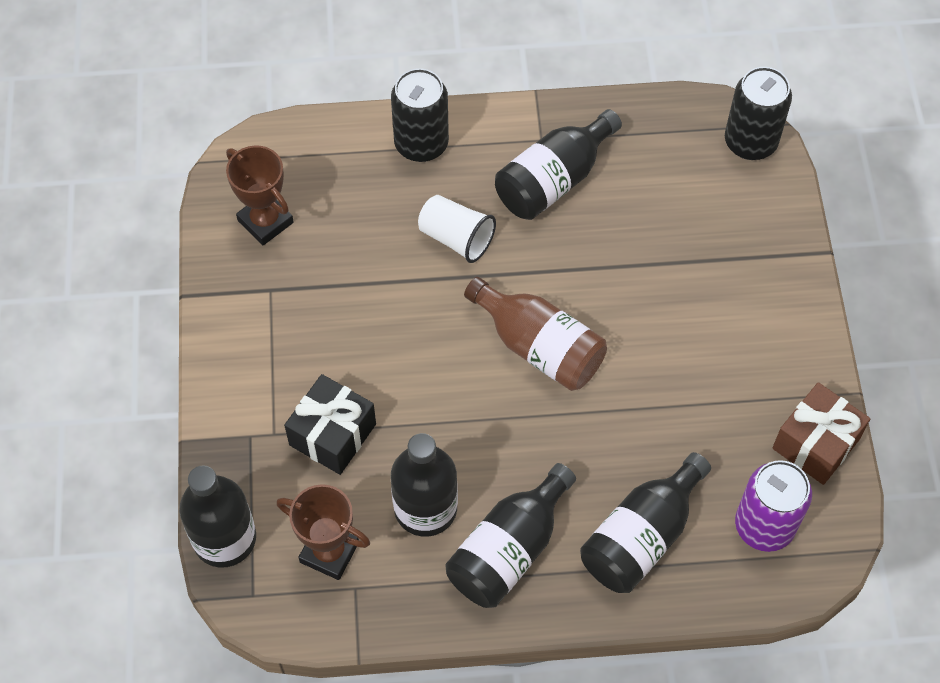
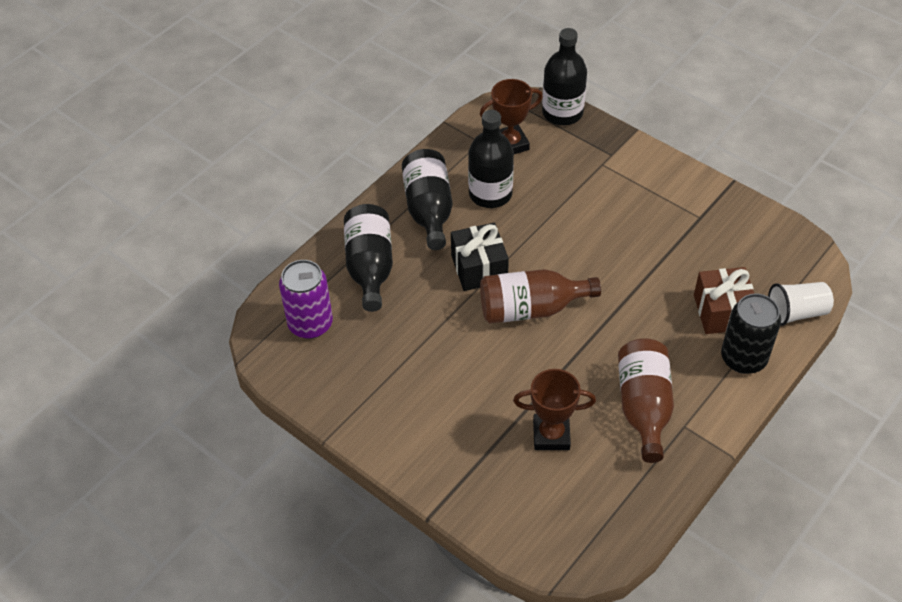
camera: 135 degrees right, 10 degrees down
(265, 221) = (754, 244): brown trophy -> brown trophy (551, 435)
(332, 434) = (575, 186): black gift -> black gift (479, 268)
(456, 238) = (649, 324): white cup -> white cup (796, 312)
(554, 180) = (643, 407): black bottle -> brown bottle
(750, 142) = (560, 550): black can -> none
(816, 443) = (322, 389): brown gift -> brown gift (722, 312)

